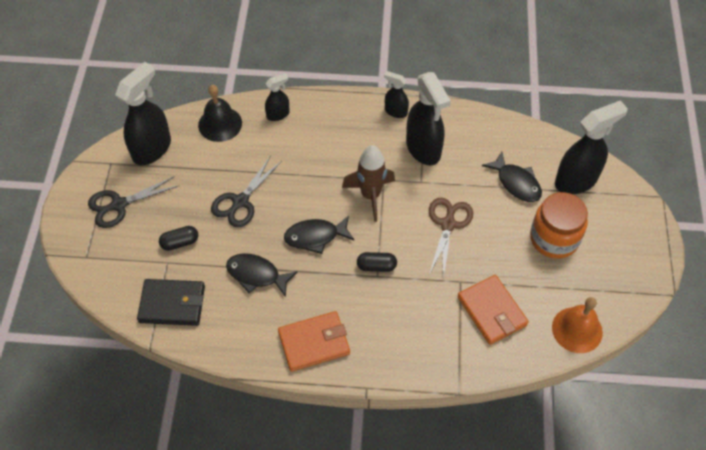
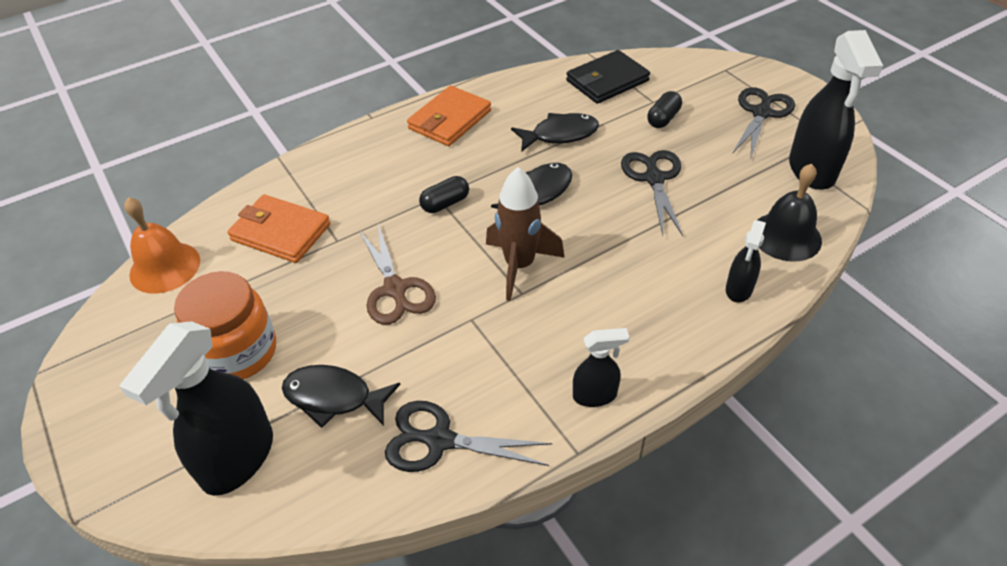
camera: 145 degrees right, 10 degrees down
(423, 149) = (505, 364): black spray bottle -> none
(479, 134) = (440, 440): none -> black scissors

